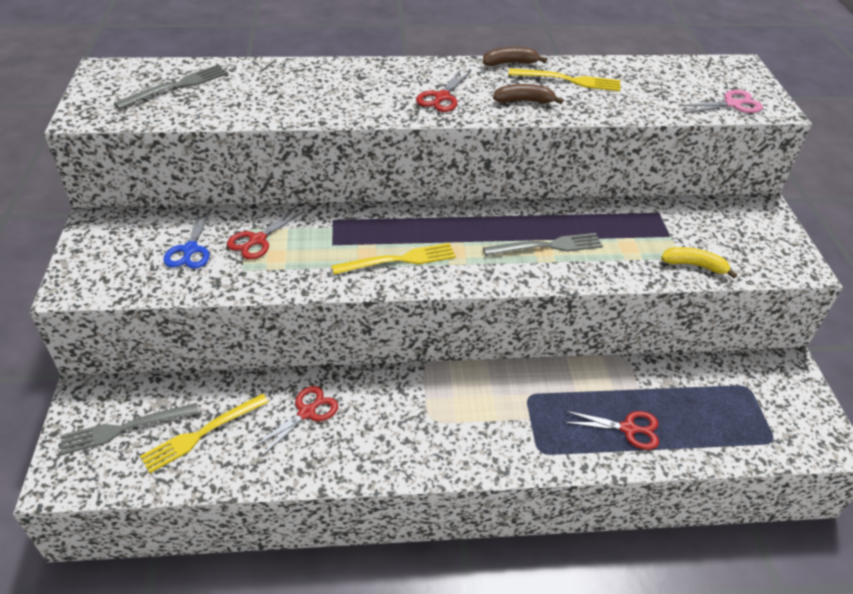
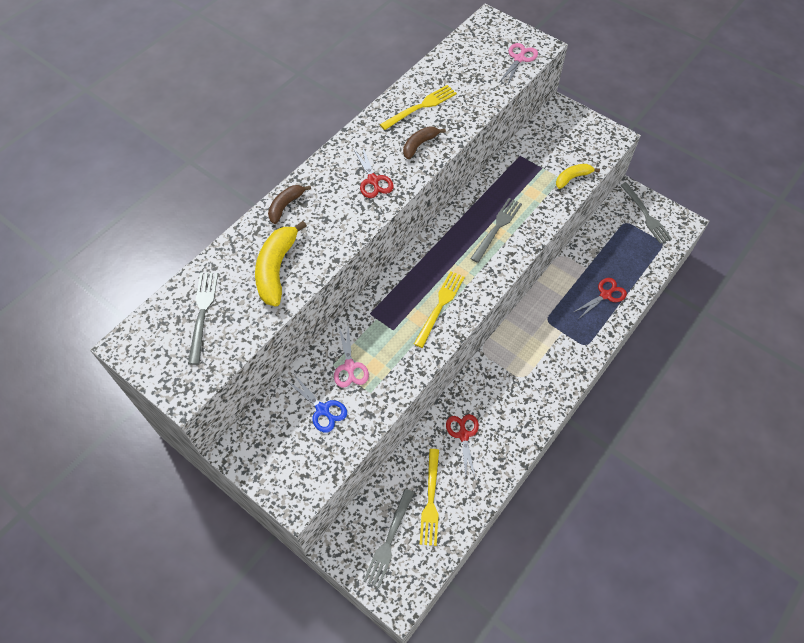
camera: 45 degrees left, 15 degrees up
(257, 240) = (350, 367): red scissors -> pink scissors
(270, 98) = (277, 269): none -> yellow banana
(510, 63) = (372, 118): brown banana -> brown banana (286, 206)
(785, 399) = (645, 215): none -> grey fork

